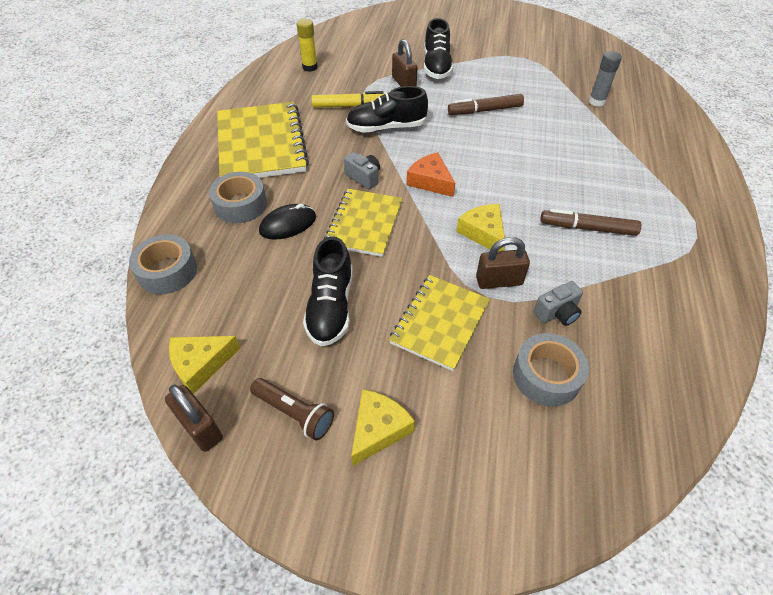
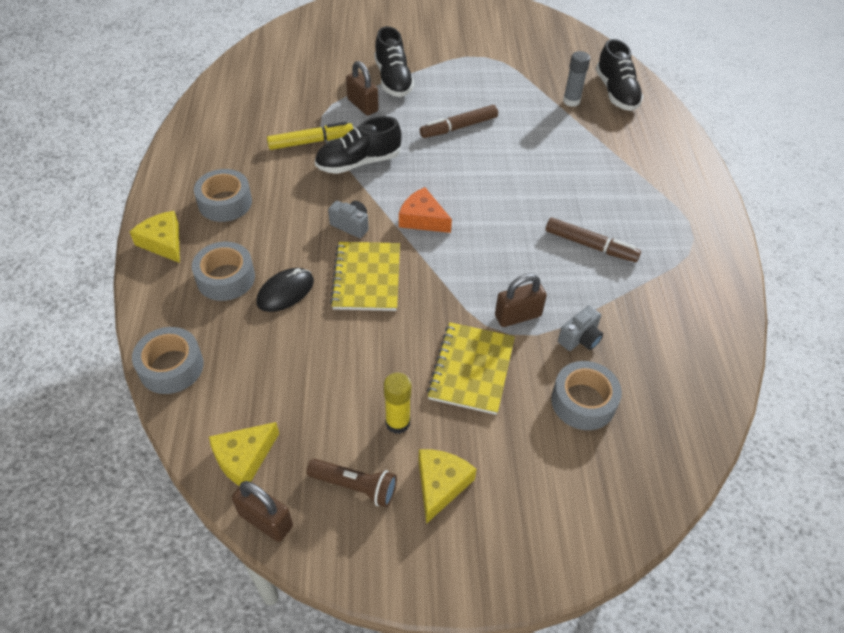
camera: 15 degrees left, 0 degrees up
(261, 144) = (225, 203): yellow notebook -> grey tape
(310, 67) = (250, 99): yellow glue stick -> yellow glue stick (397, 423)
(331, 307) = (359, 373): black shoe -> black shoe (616, 92)
(483, 233) = (490, 268): yellow cheese -> yellow cheese (163, 242)
(587, 228) = (590, 245): brown marker -> brown marker turned 150 degrees counterclockwise

